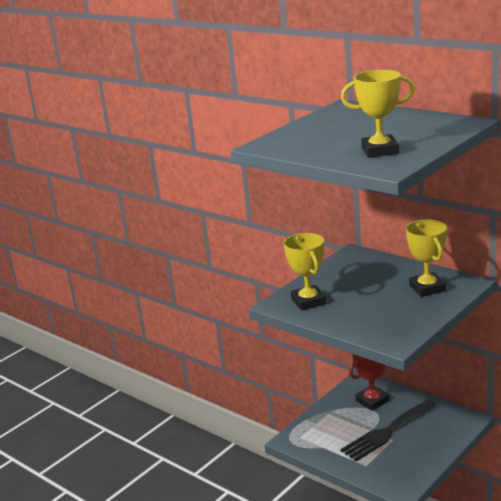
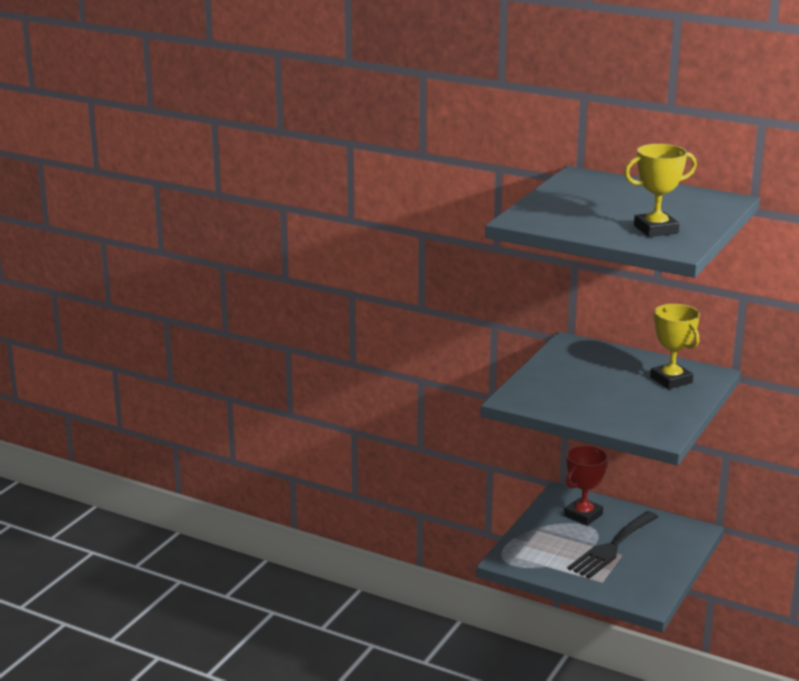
camera: 15 degrees left, 0 degrees up
(308, 301) = (546, 396): yellow trophy -> none

